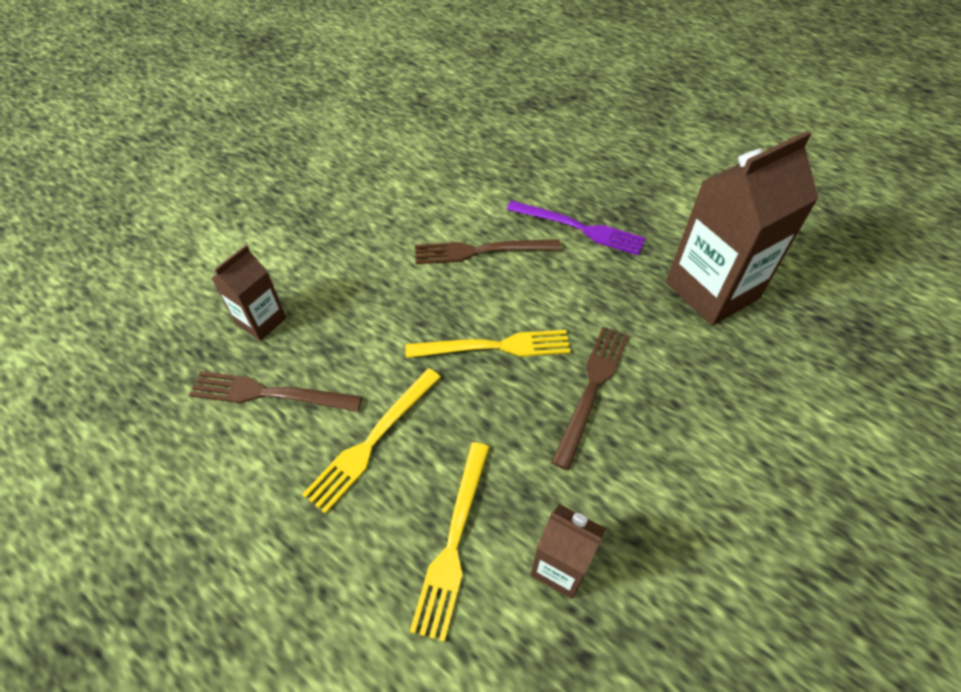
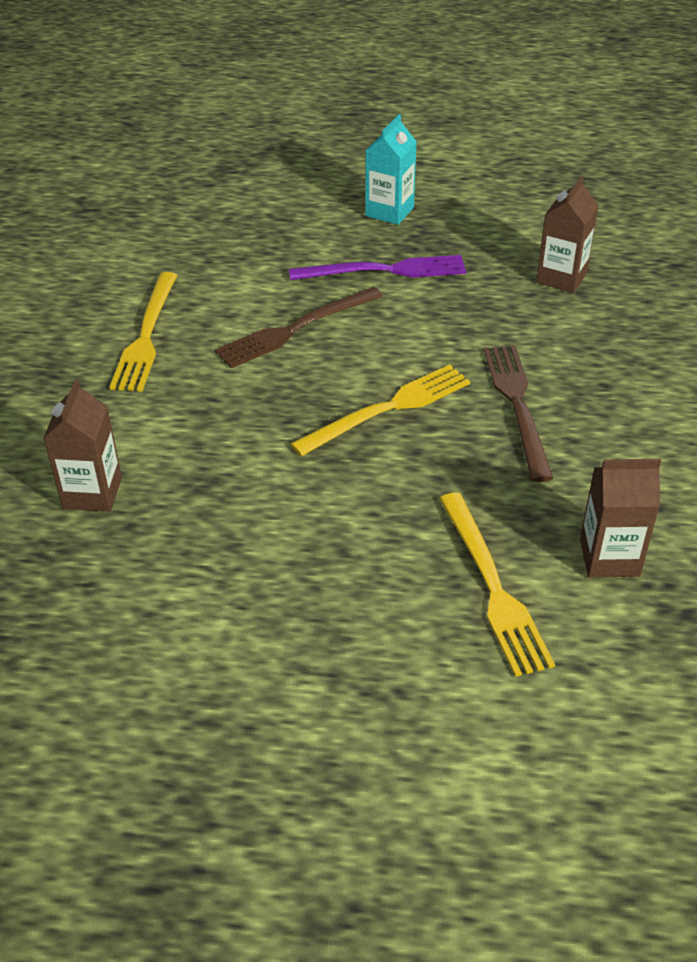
camera: 30 degrees left, 10 degrees down
(269, 393) = (171, 554): brown fork -> none
(372, 440) = (332, 544): yellow fork -> yellow fork (146, 335)
(620, 180) = (389, 212): none -> turquoise carton
(712, 290) = (561, 278): brown carton -> brown carton, size x0.52

